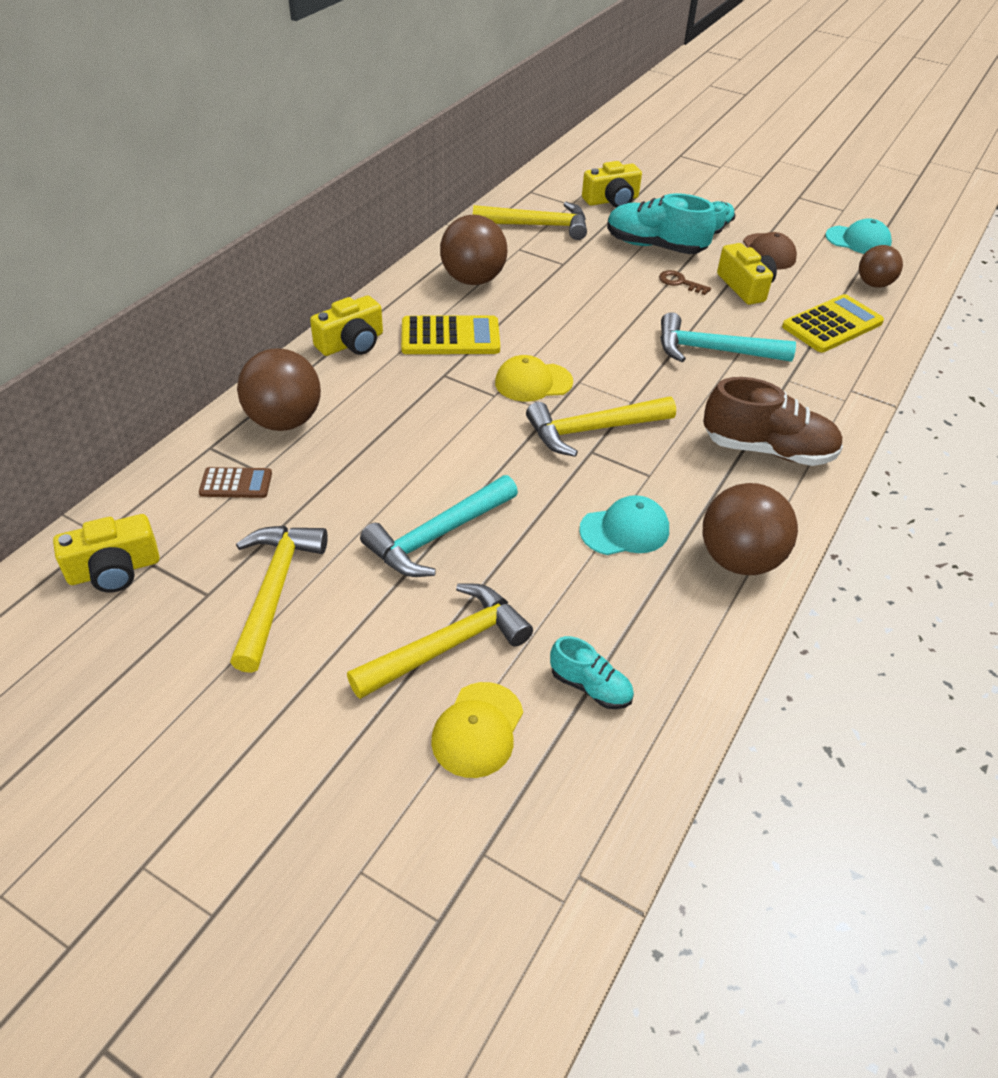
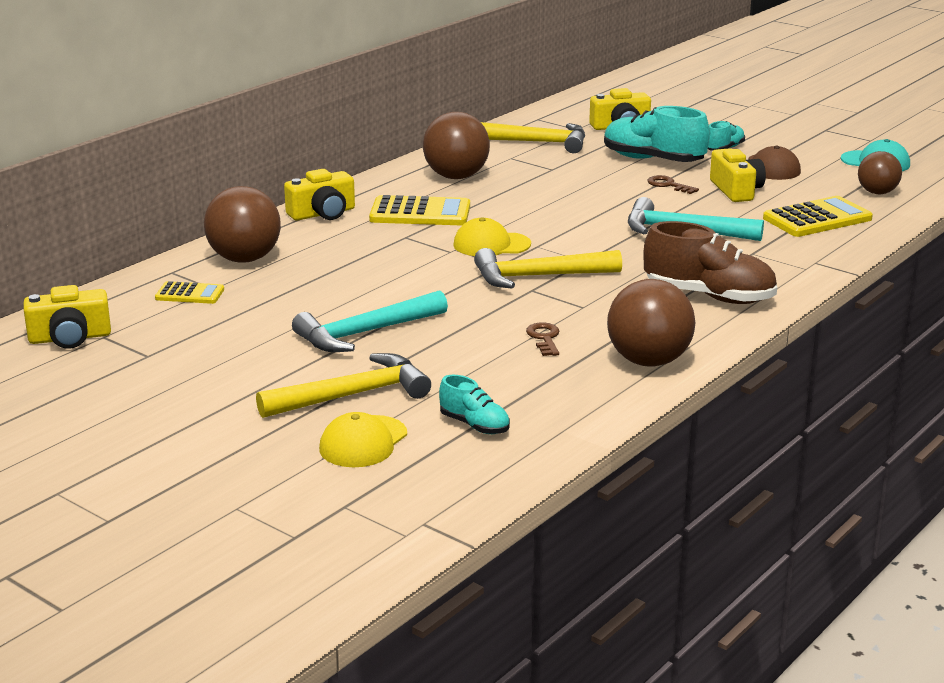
camera: 10 degrees right, 20 degrees down
(236, 483) = (190, 294): brown calculator -> yellow calculator
(275, 590) = (207, 356): yellow hammer -> none
(625, 530) = (544, 338): turquoise cap -> brown key

